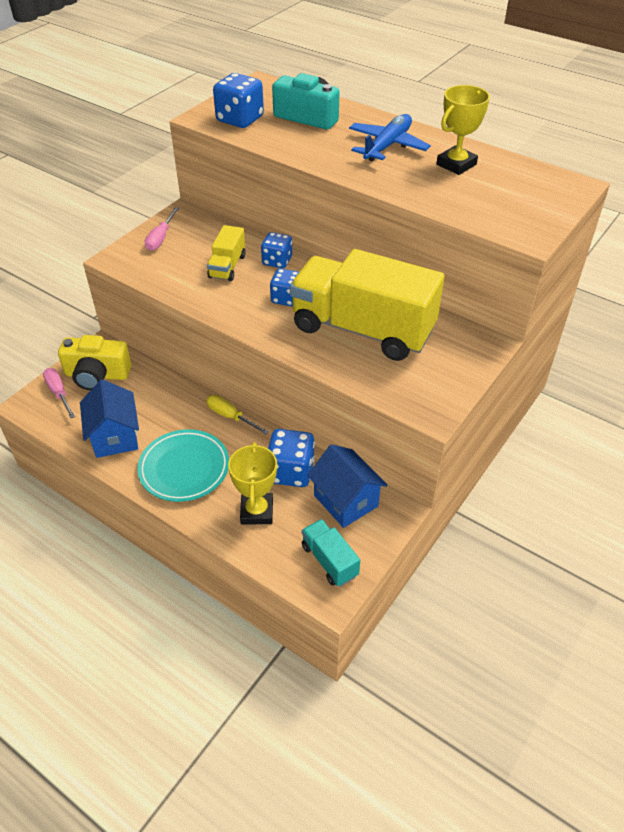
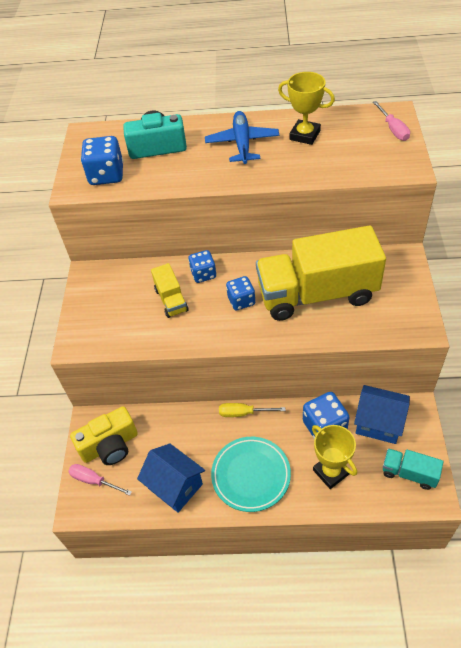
camera: 30 degrees left, 5 degrees up
(161, 238) = (93, 305): pink screwdriver -> pink screwdriver (393, 129)
(456, 164) = (305, 135): yellow trophy -> yellow trophy turned 75 degrees counterclockwise

